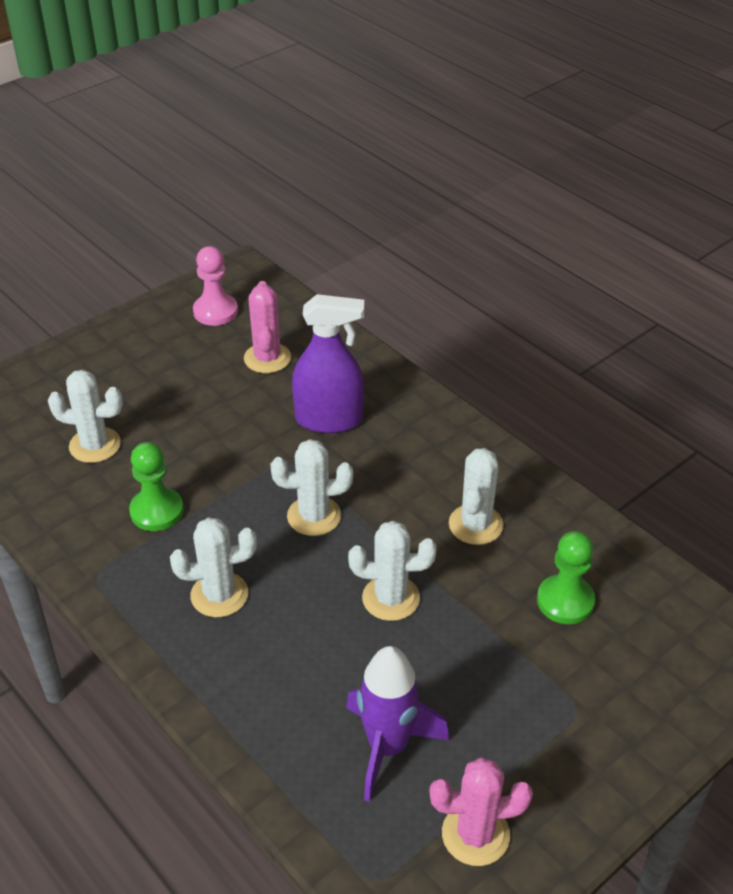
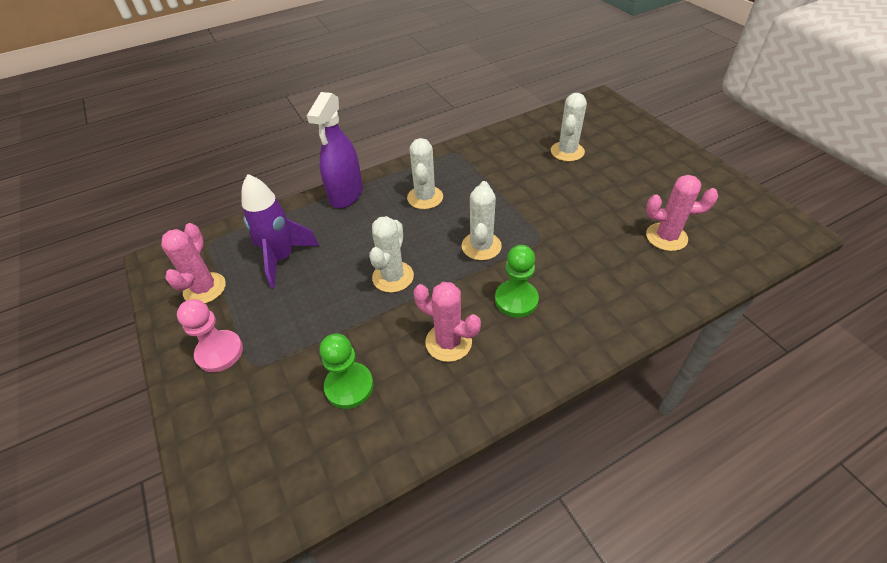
camera: 105 degrees right, 5 degrees up
(157, 511) = (502, 175): green pawn -> green pawn (516, 300)
(215, 311) = (727, 211): pink pawn -> pink pawn (220, 352)
(329, 419) = (587, 266): purple spray bottle -> purple spray bottle (346, 194)
(475, 525) = (448, 342): white cactus -> pink cactus

